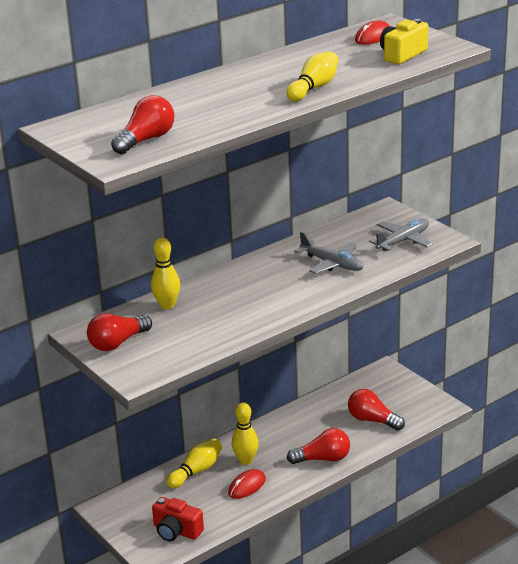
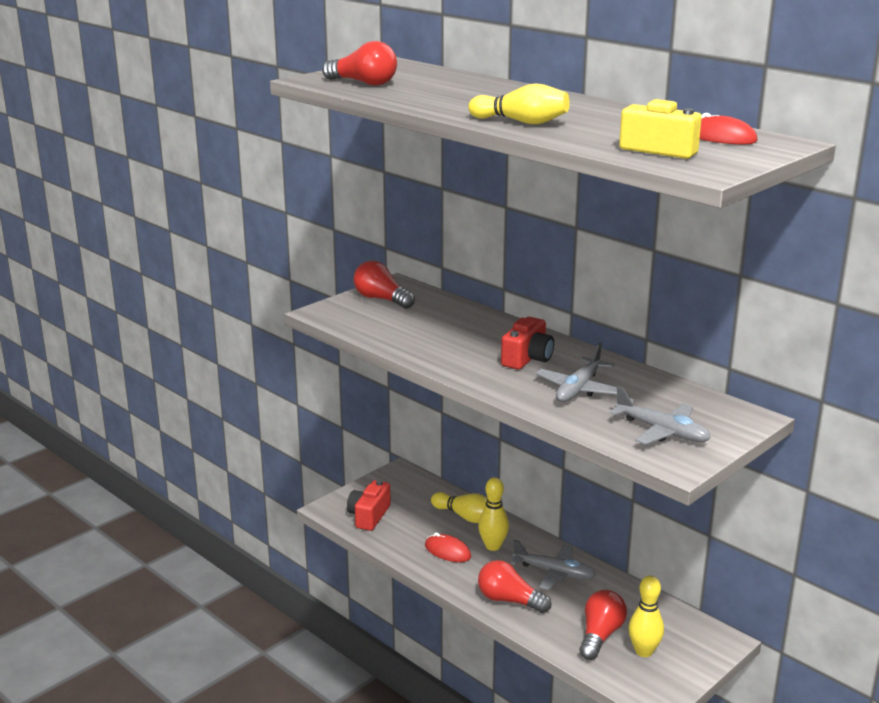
camera: 80 degrees right, 5 degrees down
(167, 305) = (457, 313): yellow bowling pin -> yellow bowling pin (644, 651)
(272, 280) = (527, 358): none -> red camera
(290, 432) = (554, 572): none -> grey plane
(323, 459) = (509, 600): red light bulb -> red light bulb turned 135 degrees clockwise

